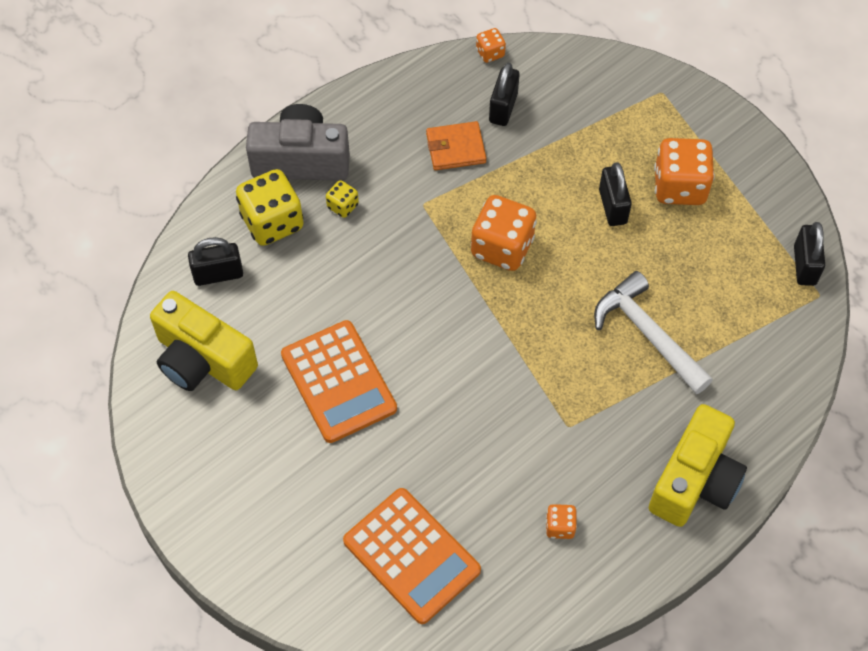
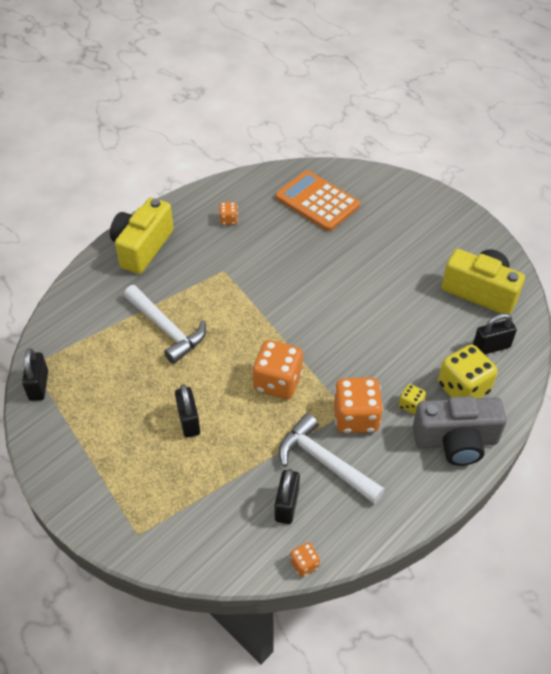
camera: 175 degrees right, 10 degrees down
(338, 382) = (383, 285): orange calculator -> none
(455, 148) = (325, 462): orange wallet -> white hammer
(679, 187) = (131, 442): orange dice -> orange dice (356, 417)

